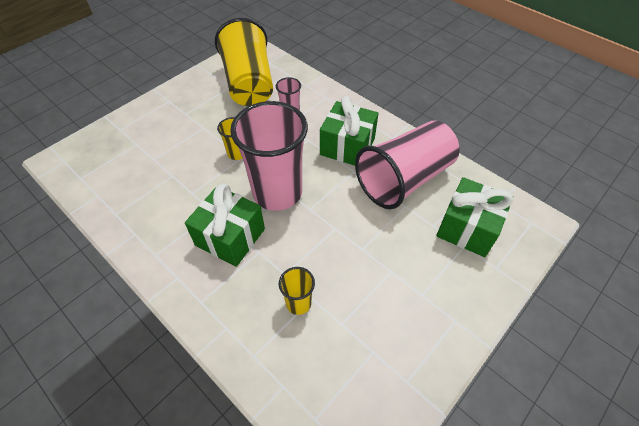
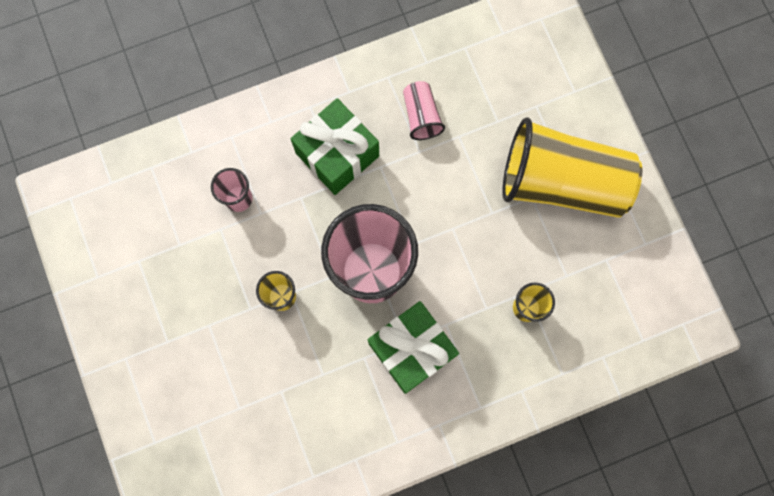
camera: 65 degrees left, 25 degrees up
(249, 83) = (146, 231): yellow cup -> yellow cup (561, 181)
(404, 179) = (421, 116): pink cup -> pink cup, size x0.44
(467, 228) = (517, 88): green gift -> none

